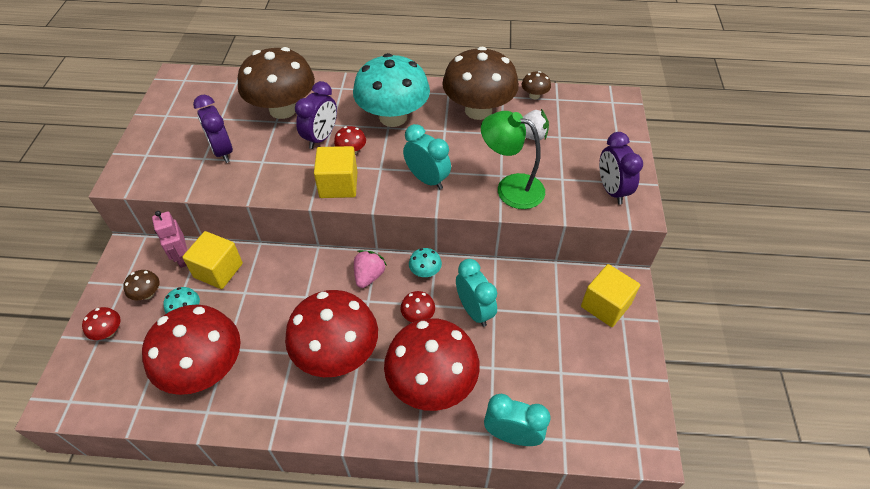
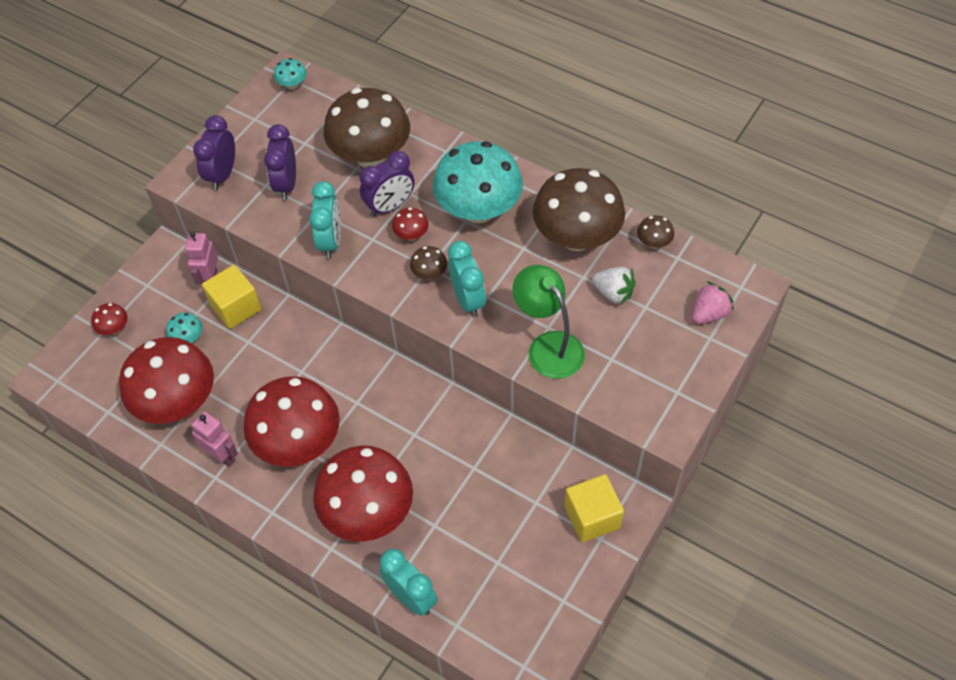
camera: 30 degrees right, 5 degrees up
(147, 294) = (163, 304): brown mushroom -> brown mushroom (429, 273)
(273, 395) = (222, 456): none -> pink robot
(338, 185) = (376, 269): yellow cube -> none
(369, 276) = (372, 376): pink strawberry -> pink strawberry (709, 314)
(418, 316) = (395, 439): red mushroom -> none
(425, 272) = (430, 396): turquoise mushroom -> turquoise mushroom (292, 85)
(474, 311) = (453, 460): turquoise clock -> turquoise clock (330, 241)
(611, 190) = (656, 395): purple clock -> purple clock (222, 175)

